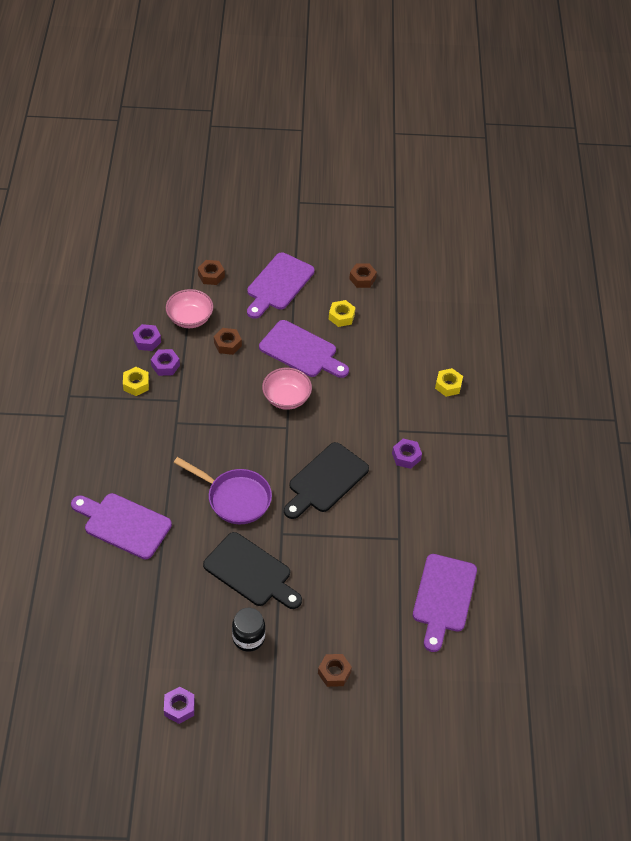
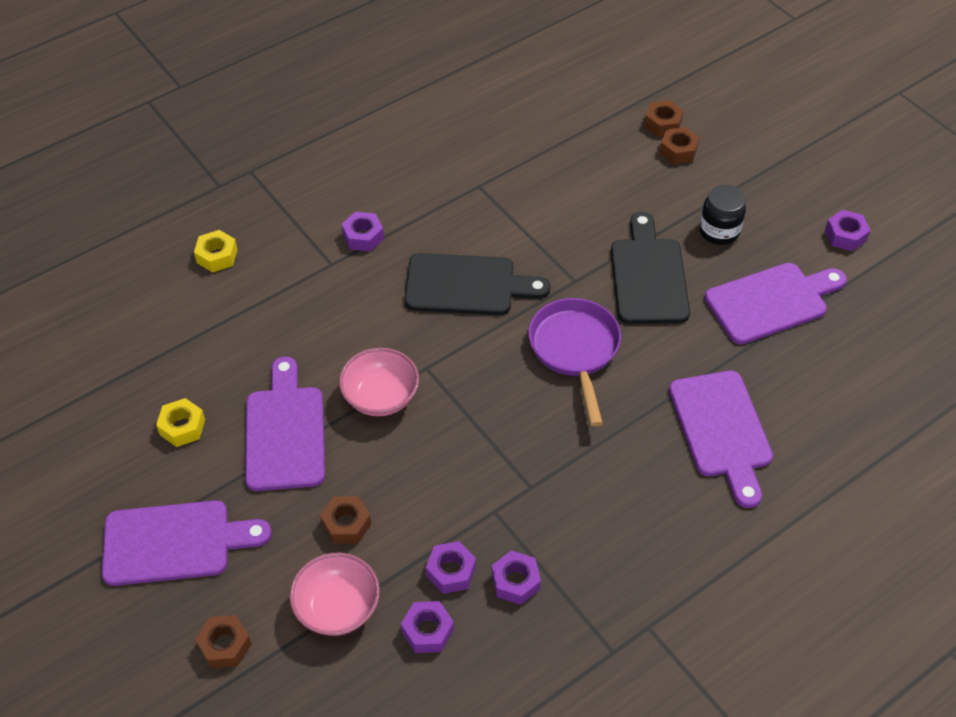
camera: 125 degrees left, 0 degrees up
(136, 384) = (515, 581): yellow nut -> purple nut
(362, 279) = (84, 448): brown nut -> brown nut (662, 124)
(443, 597) = (512, 120): purple cutting board -> purple cutting board (771, 302)

